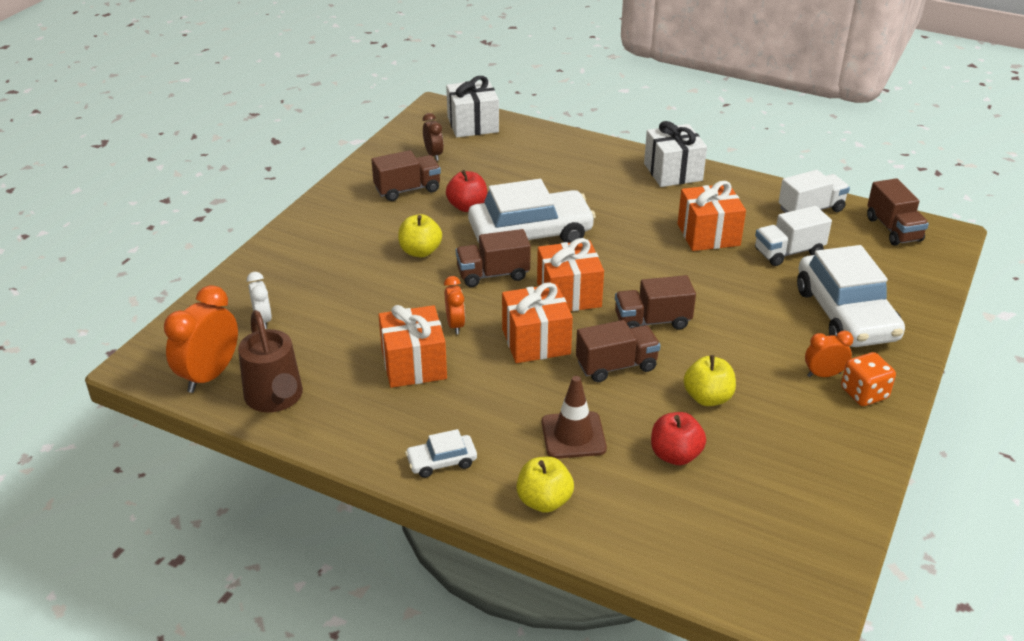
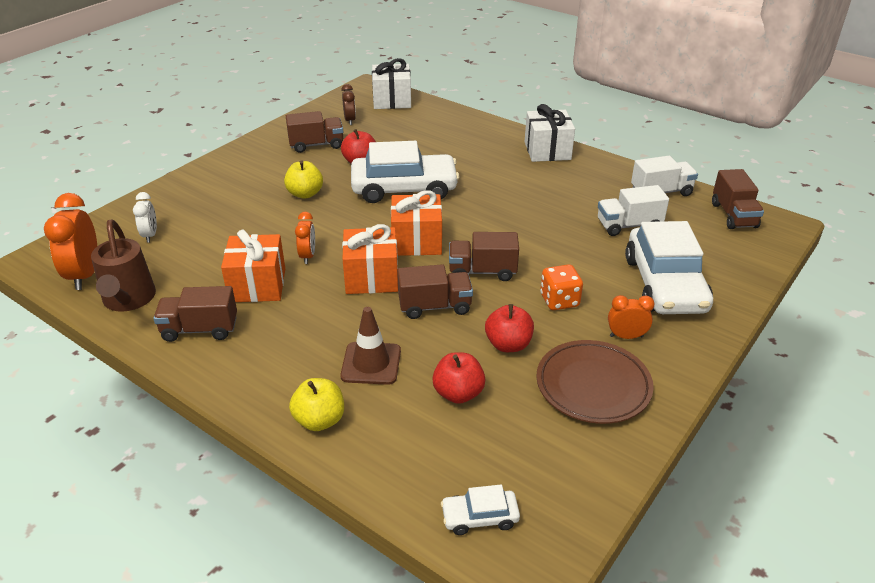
camera: 10 degrees right, 0 degrees up
(210, 375) = (85, 275): orange clock -> orange clock turned 45 degrees counterclockwise
(441, 462) = (243, 372): white car -> white car (480, 517)
(493, 274) = (358, 218): brown truck -> brown truck (200, 329)
(707, 398) = (508, 344): yellow apple -> red apple
(708, 234) = (560, 204): orange gift -> none
(807, 430) = (593, 386): none -> brown plate
(864, 393) = (660, 358): orange dice -> orange dice (559, 300)

